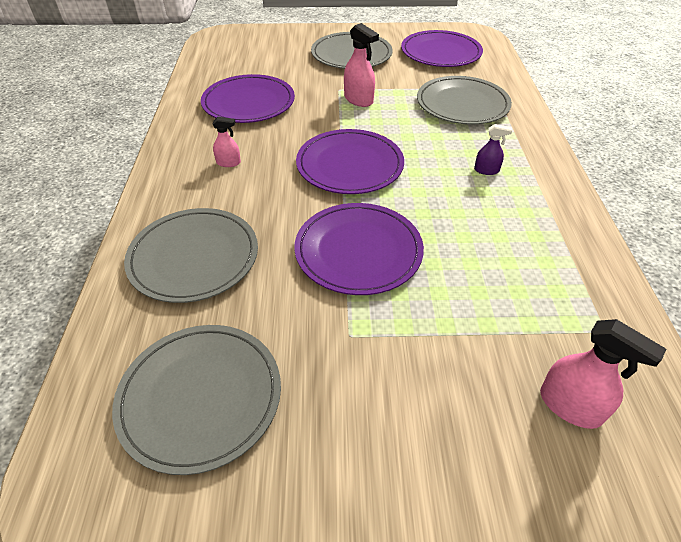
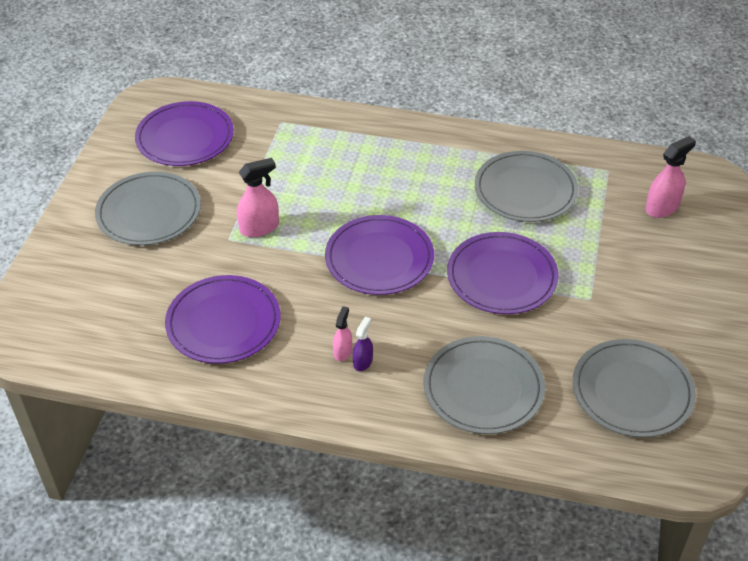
camera: 75 degrees left, 0 degrees up
(462, 104) = (303, 153): grey plate -> grey plate (525, 190)
(486, 170) = (418, 170): purple spray bottle -> purple spray bottle (363, 361)

